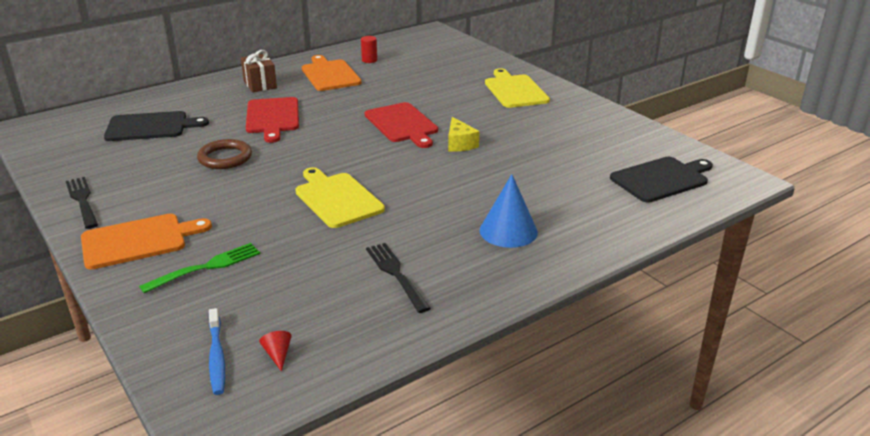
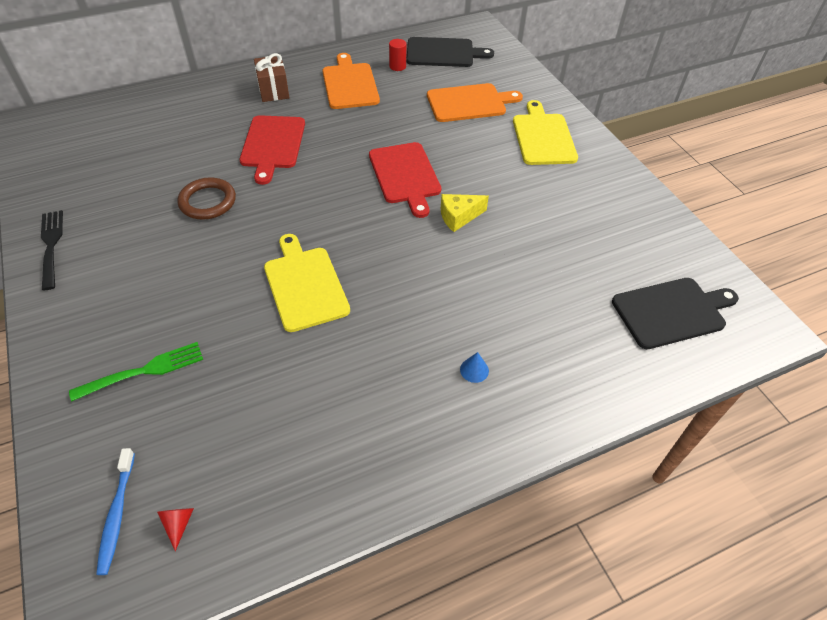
camera: 10 degrees right, 20 degrees up
(138, 240) = (88, 317): orange cutting board -> orange cutting board (469, 103)
(150, 127) = (147, 141): black cutting board -> black cutting board (443, 53)
(396, 275) = (335, 420): black fork -> none
(459, 144) = (459, 217): yellow cheese -> yellow cheese turned 75 degrees clockwise
(508, 231) = (474, 370): blue cone -> blue cone, size x0.45

